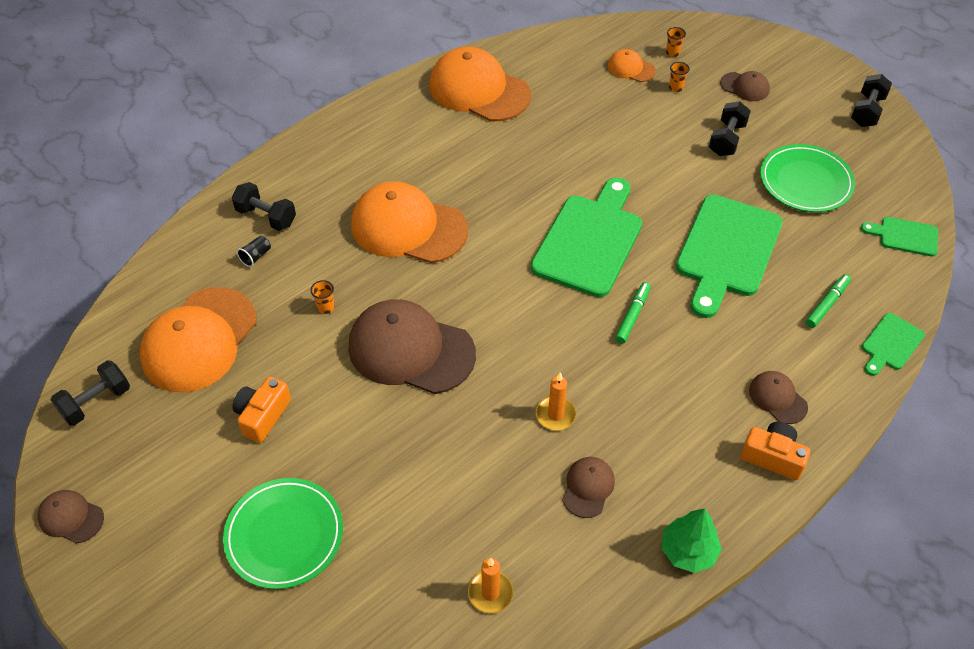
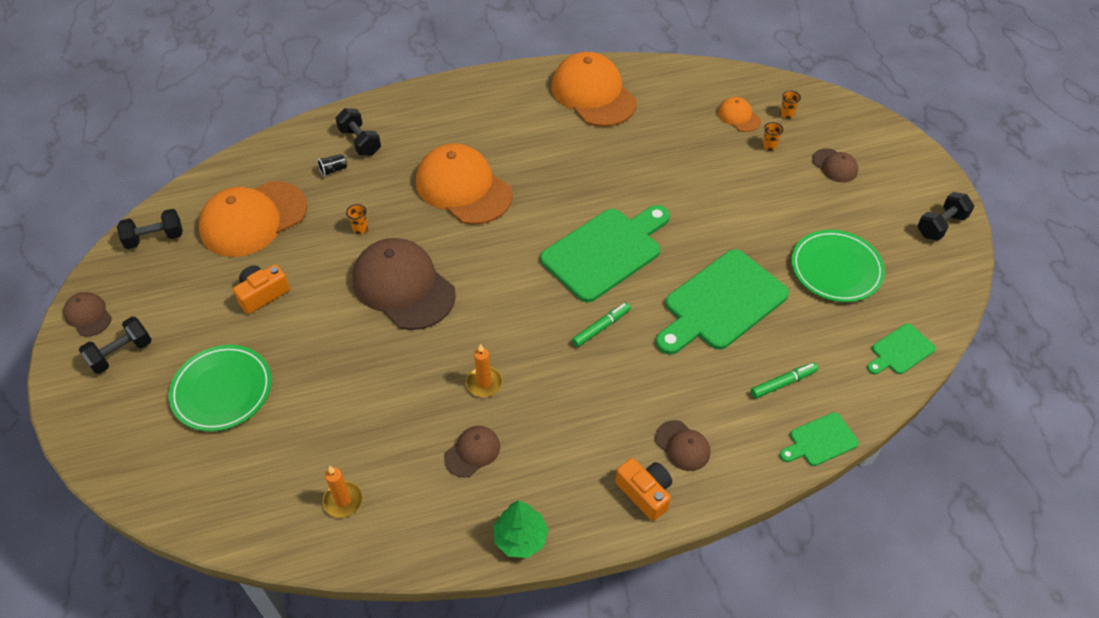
camera: 25 degrees right, 0 degrees up
(727, 139) = (786, 207): black dumbbell -> black dumbbell (121, 353)
(777, 398) = (682, 446): brown cap -> brown cap turned 150 degrees clockwise
(904, 236) = (900, 351): green cutting board -> green cutting board turned 75 degrees counterclockwise

